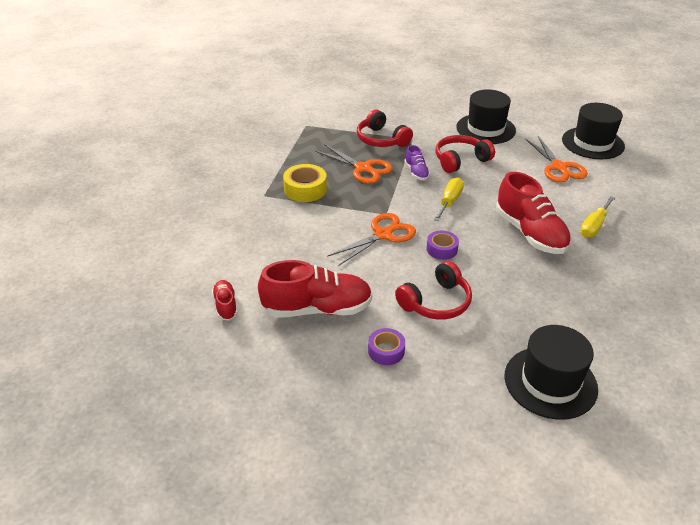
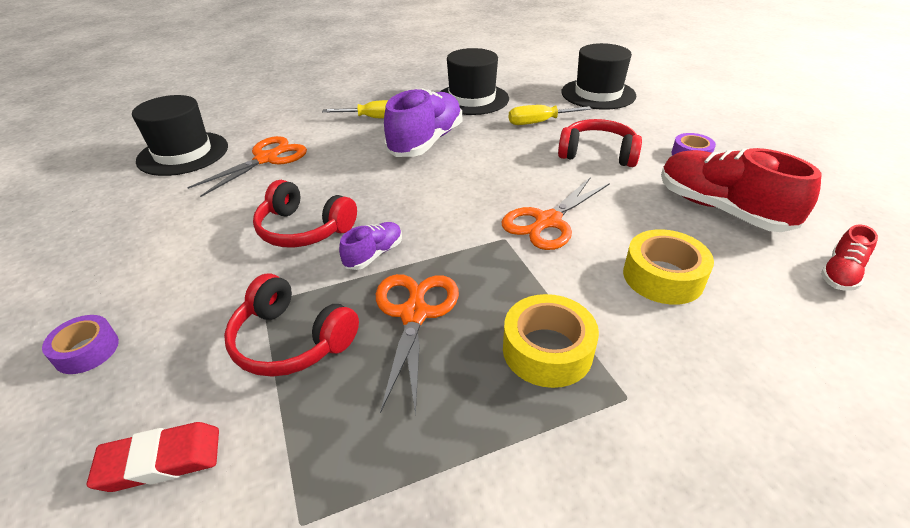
camera: 125 degrees left, 0 degrees up
(300, 244) = (663, 277): none -> yellow tape
(355, 110) = (160, 461): none -> red eraser
(381, 139) = (291, 341): red headphones -> red headphones turned 105 degrees clockwise
(383, 234) = (547, 222): orange scissors -> orange scissors turned 60 degrees counterclockwise
(442, 249) = (519, 176): purple tape -> purple tape (87, 351)
(449, 201) = (421, 202): yellow screwdriver -> yellow screwdriver (538, 122)
(485, 129) = (179, 240): black hat -> black hat (472, 99)
(530, 233) = (426, 142): red shoe -> purple shoe

